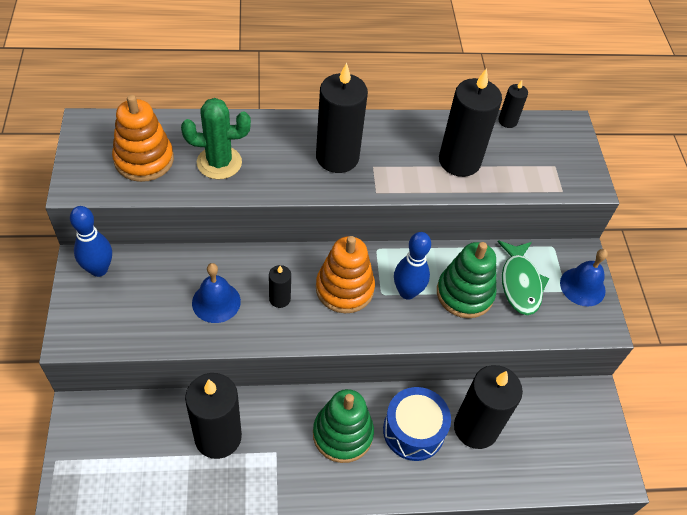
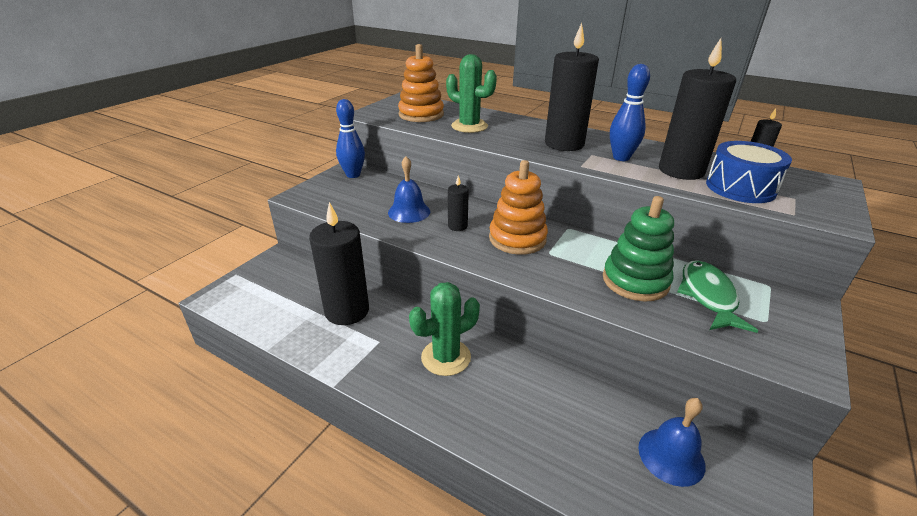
camera: 40 degrees right, 20 degrees down
(342, 434) = (446, 357): green stacking toy -> green cactus
(407, 292) = (574, 260): blue bowling pin -> blue bowling pin (621, 158)
(413, 430) = (516, 388): blue drum -> blue drum (740, 188)
(475, 428) = (587, 420): black candle -> none
(520, 283) = (708, 296): green fish -> green fish turned 150 degrees clockwise
(582, 286) = (794, 327): blue bell -> blue bell (671, 456)

